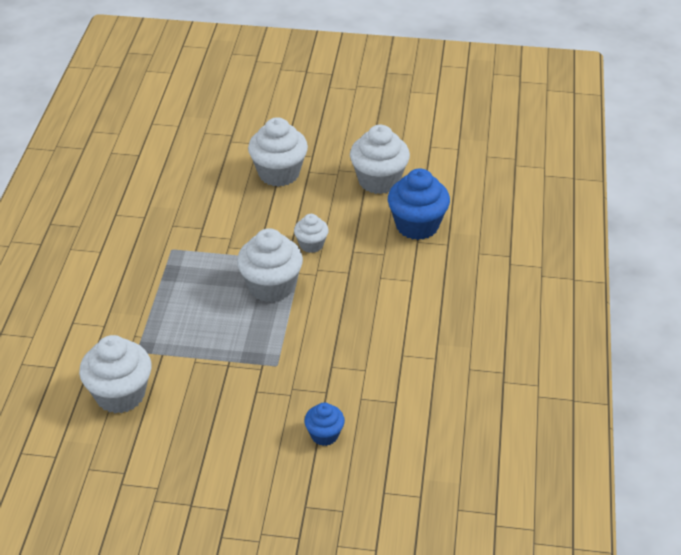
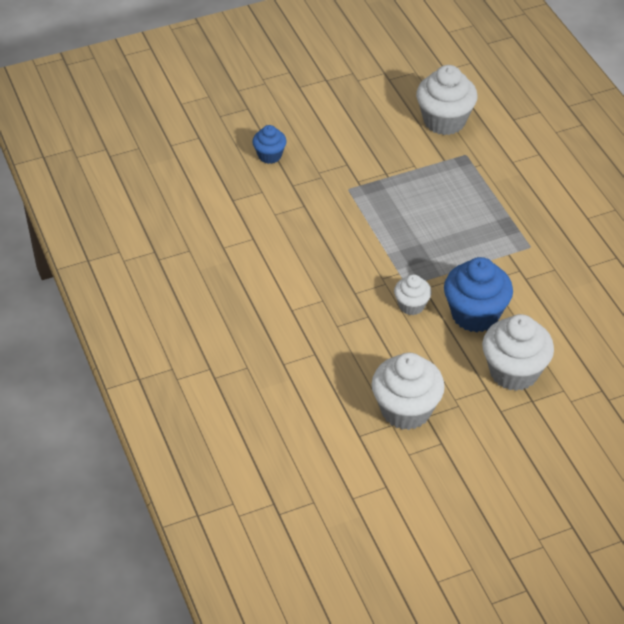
camera: 150 degrees right, 5 degrees up
(271, 286) = (411, 250): white cupcake -> none
(417, 225) = (327, 372): blue cupcake -> blue cupcake (475, 314)

